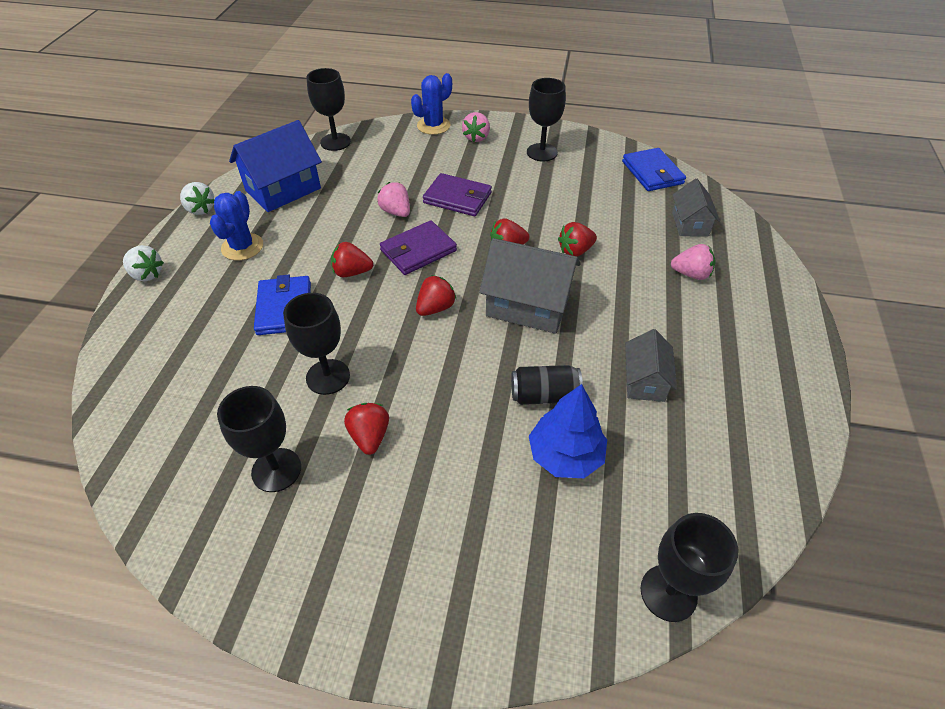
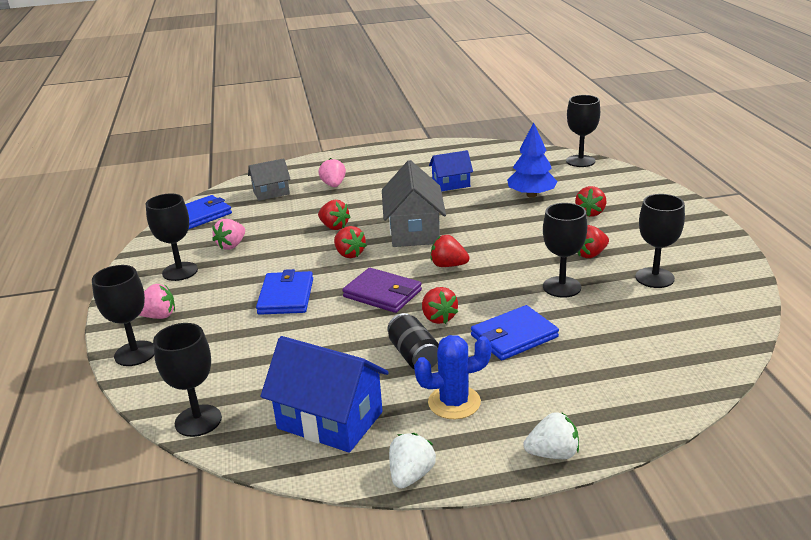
camera: 110 degrees left, 20 degrees down
(147, 274) = (552, 454): white strawberry -> white strawberry turned 75 degrees clockwise
(396, 212) = (330, 324): pink strawberry -> pink strawberry (231, 245)
(433, 126) = (135, 353): blue cactus -> black goblet
(457, 198) = (286, 296): purple wallet -> blue wallet
(472, 497) = (590, 213): none -> red strawberry
(544, 395) = (494, 209): black can -> black can (414, 355)
(644, 381) = (451, 184): grey house -> blue house

